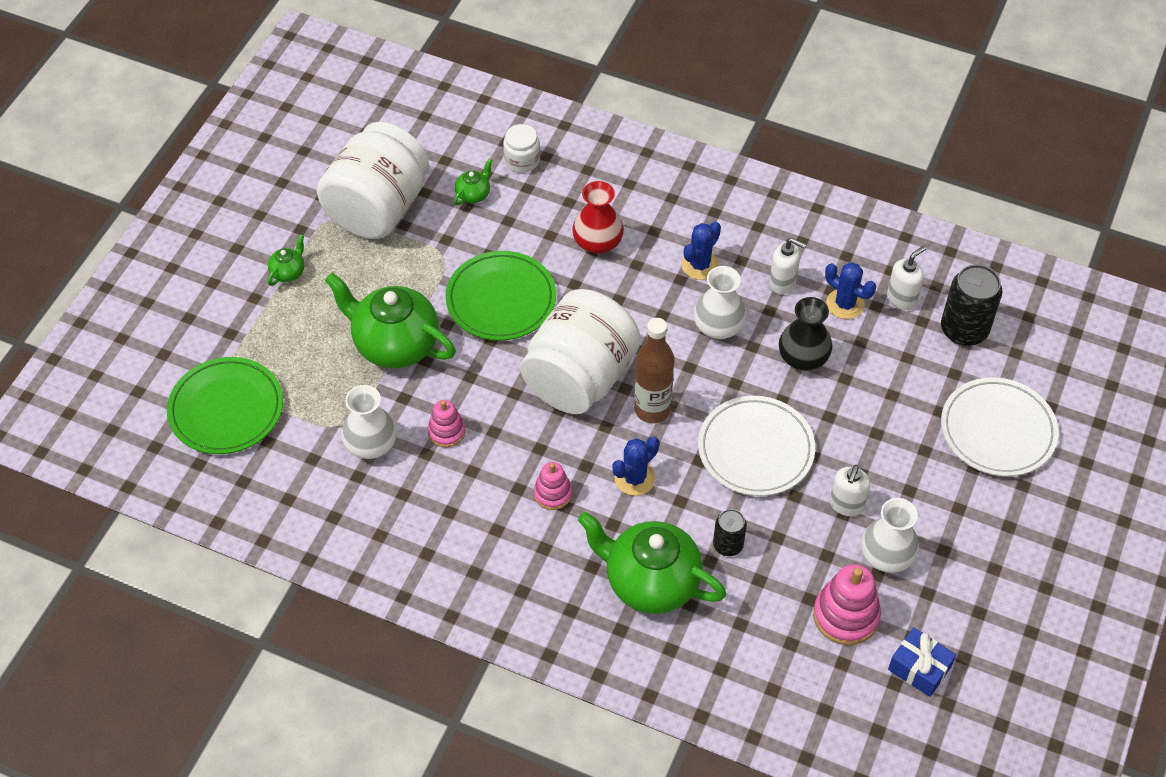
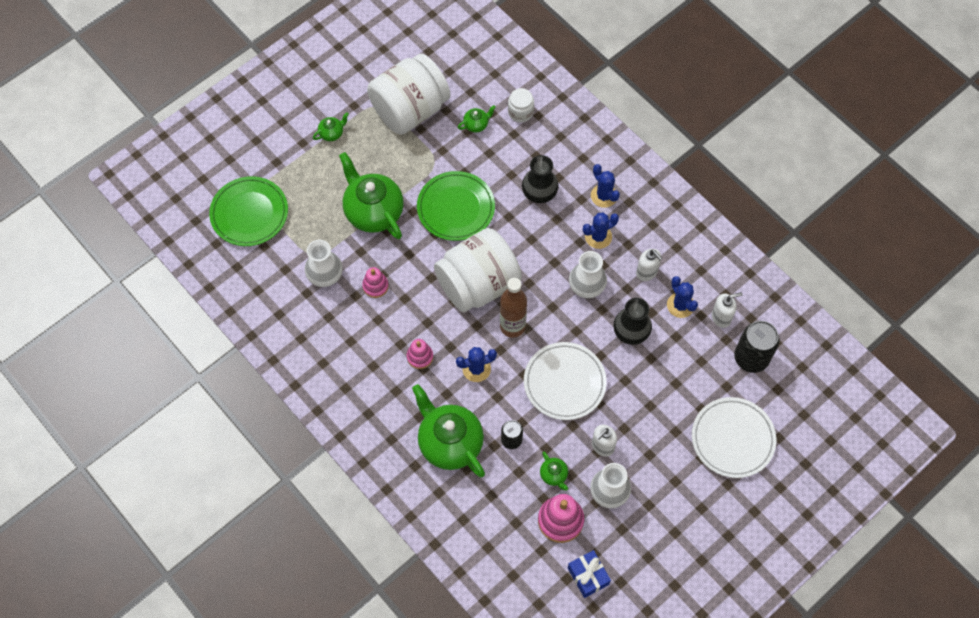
camera: 25 degrees right, 10 degrees up
(597, 242) = (539, 192): red vase -> black vase
(680, 217) = (604, 196): none -> blue cactus
(806, 565) = (554, 475): none -> green teapot

